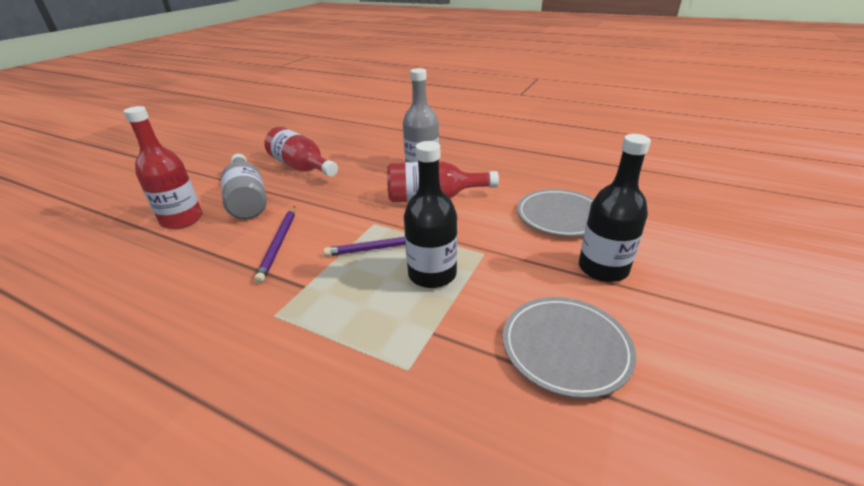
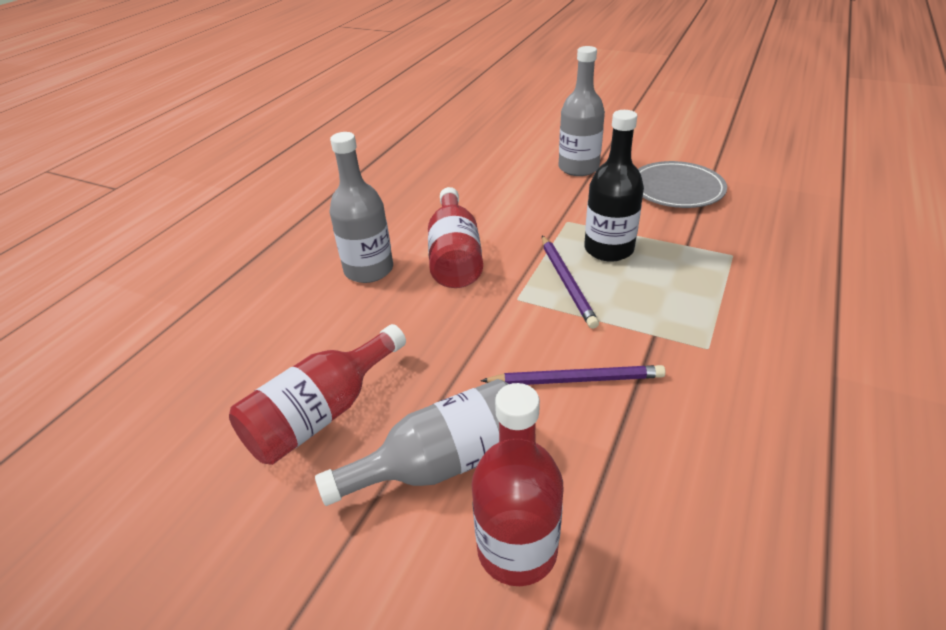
camera: 90 degrees left, 5 degrees up
(560, 216) = (497, 180): grey plate -> none
(603, 268) = (578, 168): black bottle -> grey bottle

